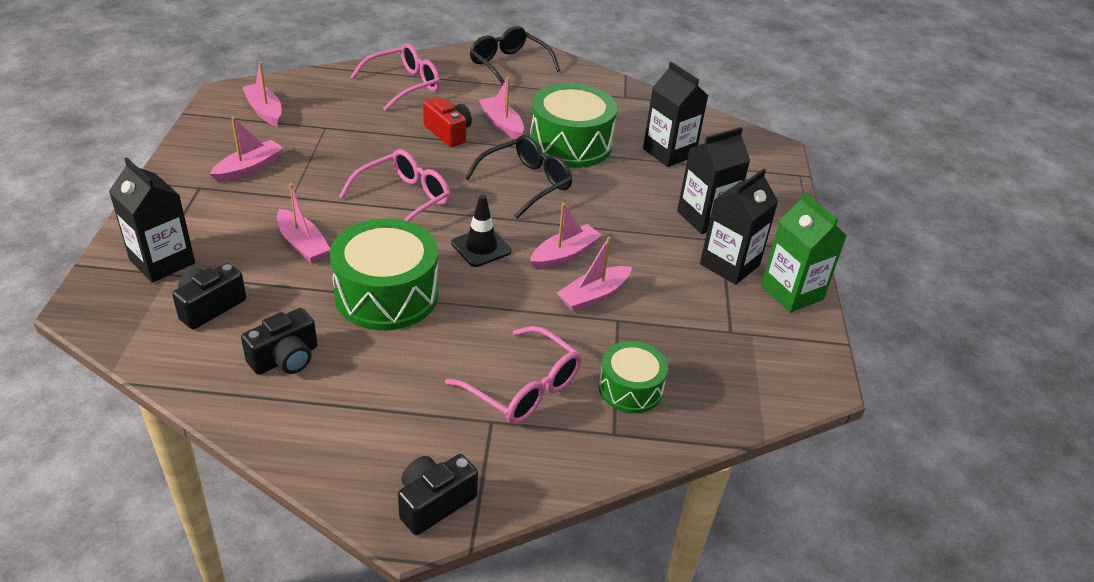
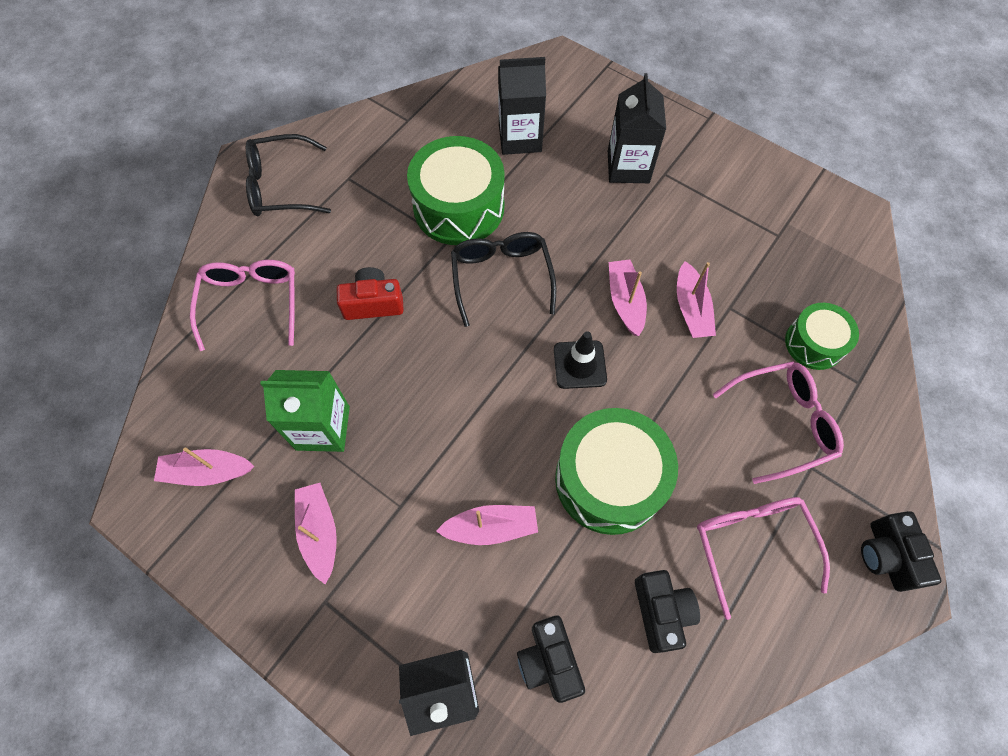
camera: 55 degrees left, 25 degrees up
(403, 200) = (467, 398): pink glasses -> pink glasses (752, 545)
(502, 124) = (389, 248): pink boat -> none
(729, 264) = (698, 187): black carton -> none
(792, 292) = (752, 166): green carton -> green carton (323, 428)

